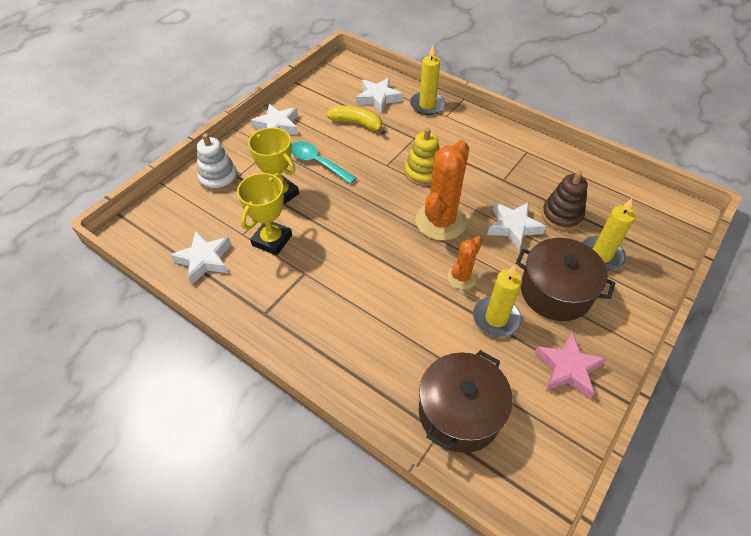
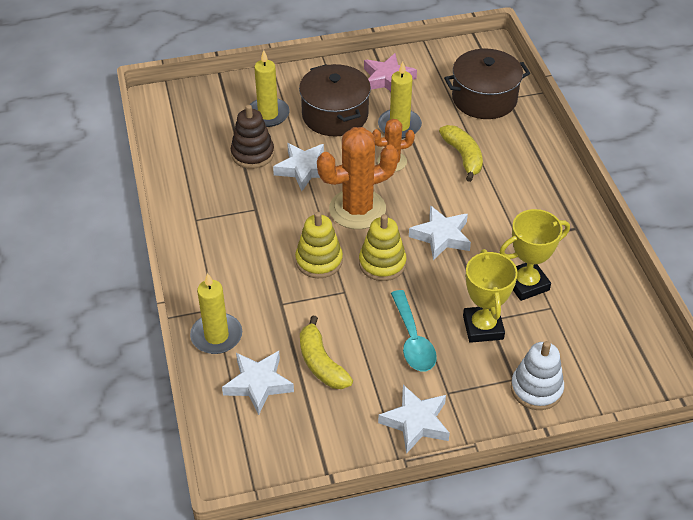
camera: 140 degrees left, 5 degrees down
(204, 260) = (603, 303): white star -> white star (441, 236)
(382, 195) = (382, 263): none -> yellow stacking toy
(413, 322) = (463, 157): none -> yellow banana

